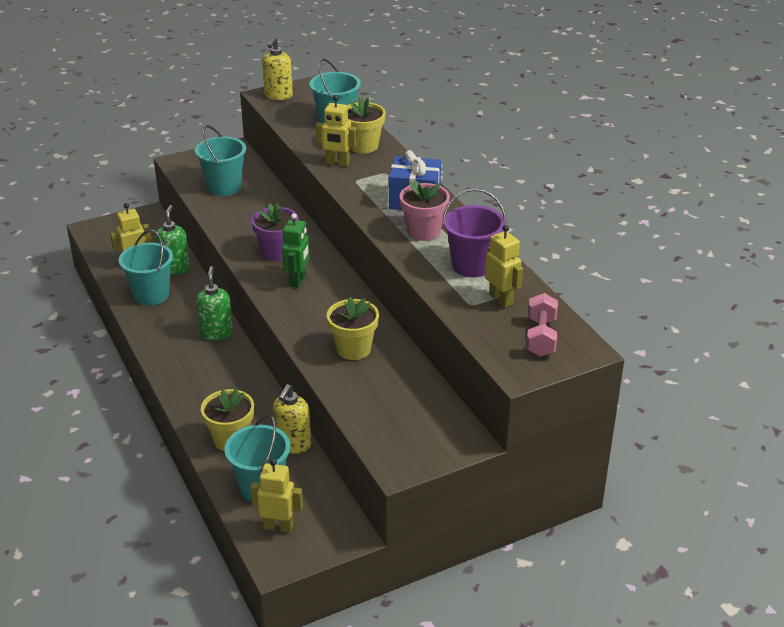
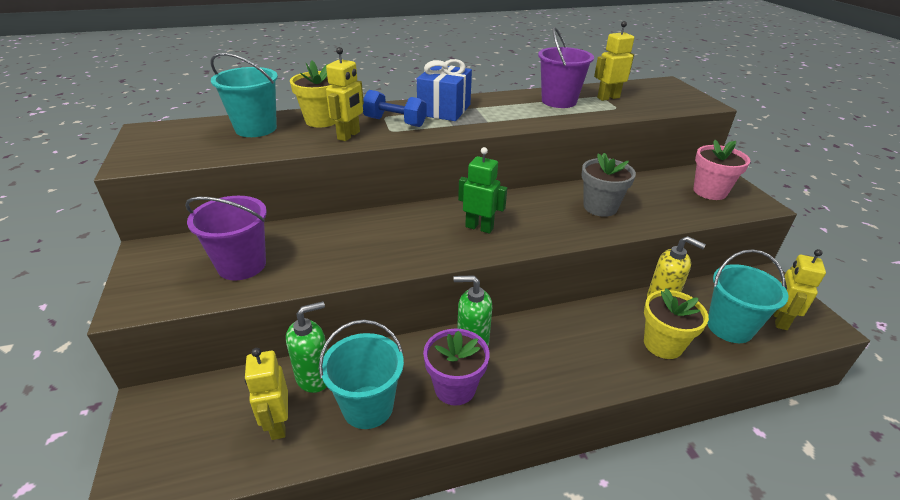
camera: 80 degrees left, 0 degrees up
(175, 268) = (314, 377): green soap dispenser -> green soap dispenser turned 135 degrees clockwise
(224, 187) = (242, 265): turquoise bucket -> purple bucket
(277, 252) = (418, 236): purple flower pot -> purple flower pot (455, 388)
(278, 96) = (145, 154): yellow soap dispenser -> none
(353, 349) = (600, 207): yellow flower pot -> grey flower pot
(374, 179) = (395, 122): none -> blue dumbbell
(423, 231) = (501, 112): pink flower pot -> pink flower pot (709, 191)
(541, 337) = (656, 92): pink dumbbell -> none

